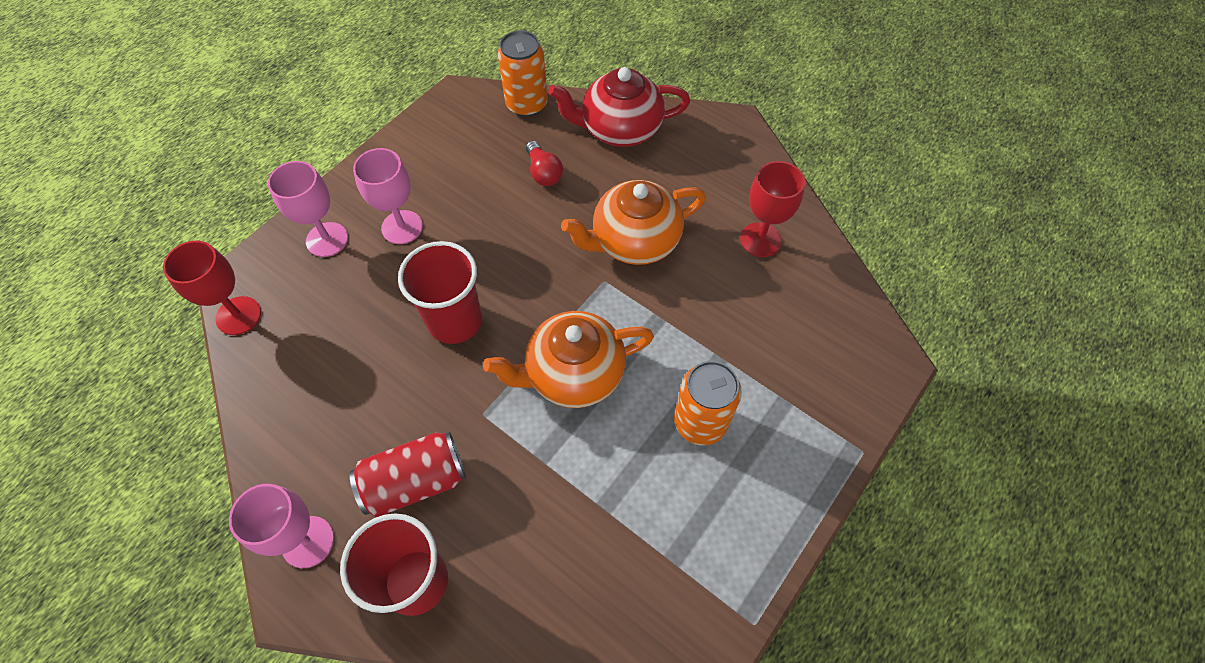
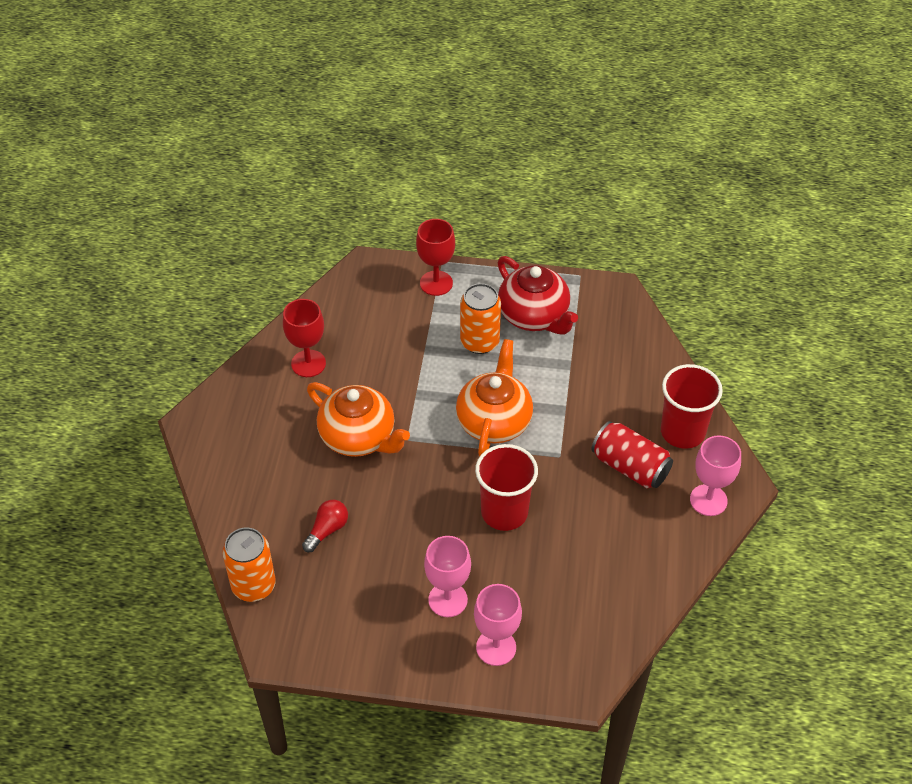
camera: 120 degrees left, 10 degrees down
(238, 315) = (603, 661): red goblet -> red goblet (436, 283)
(573, 374) = (494, 421): orange teapot -> orange teapot turned 120 degrees counterclockwise
(620, 129) = (244, 500): red teapot -> red teapot (534, 316)

